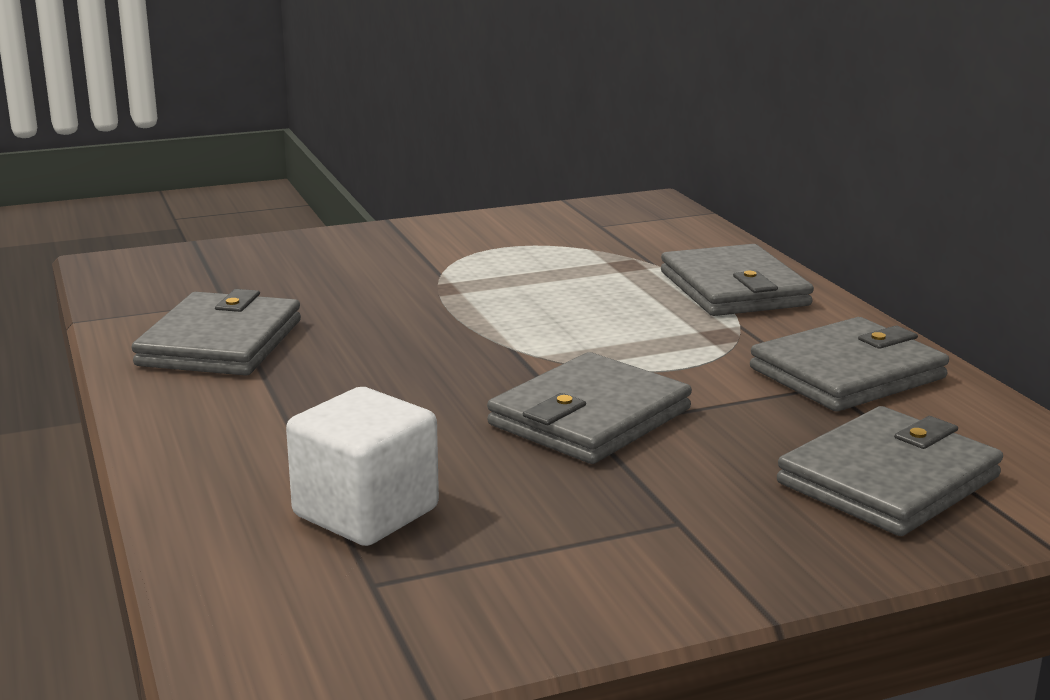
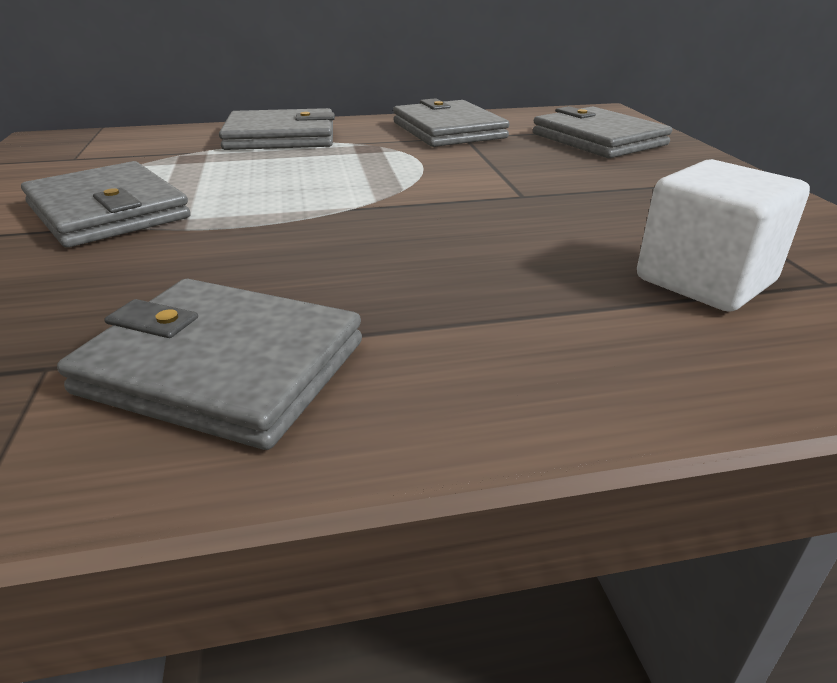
camera: 80 degrees left, 10 degrees up
(590, 417) = (507, 193): grey wallet -> grey wallet (108, 211)

